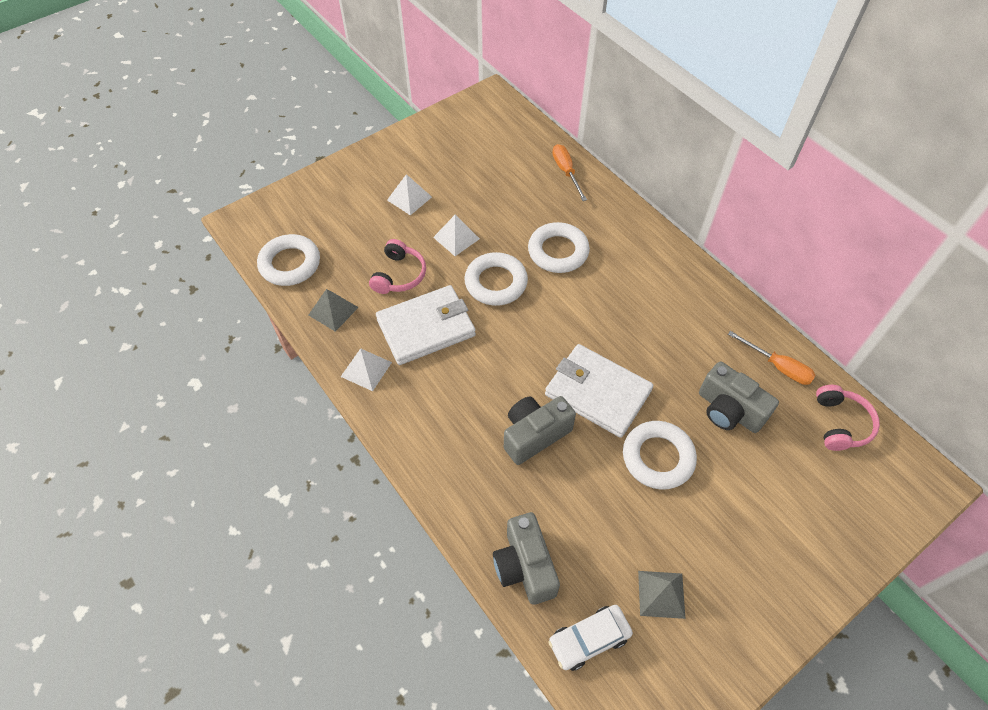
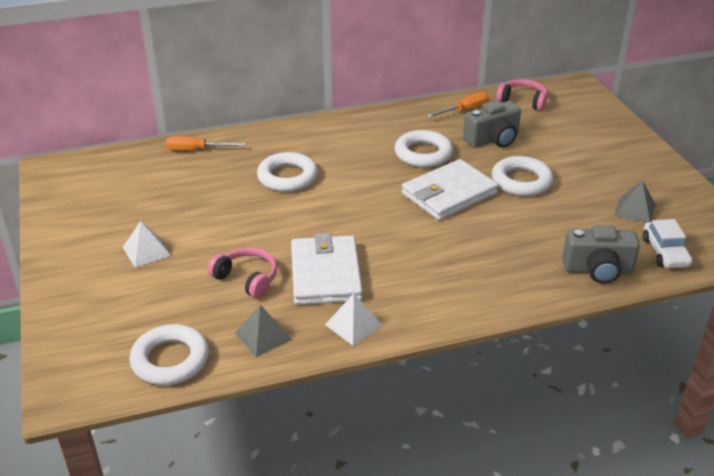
camera: 70 degrees left, 20 degrees down
(456, 238) = (226, 231): white pyramid -> none
(496, 282) = (299, 220): white ring -> white ring (423, 154)
(534, 435) = (476, 236): grey camera -> none

